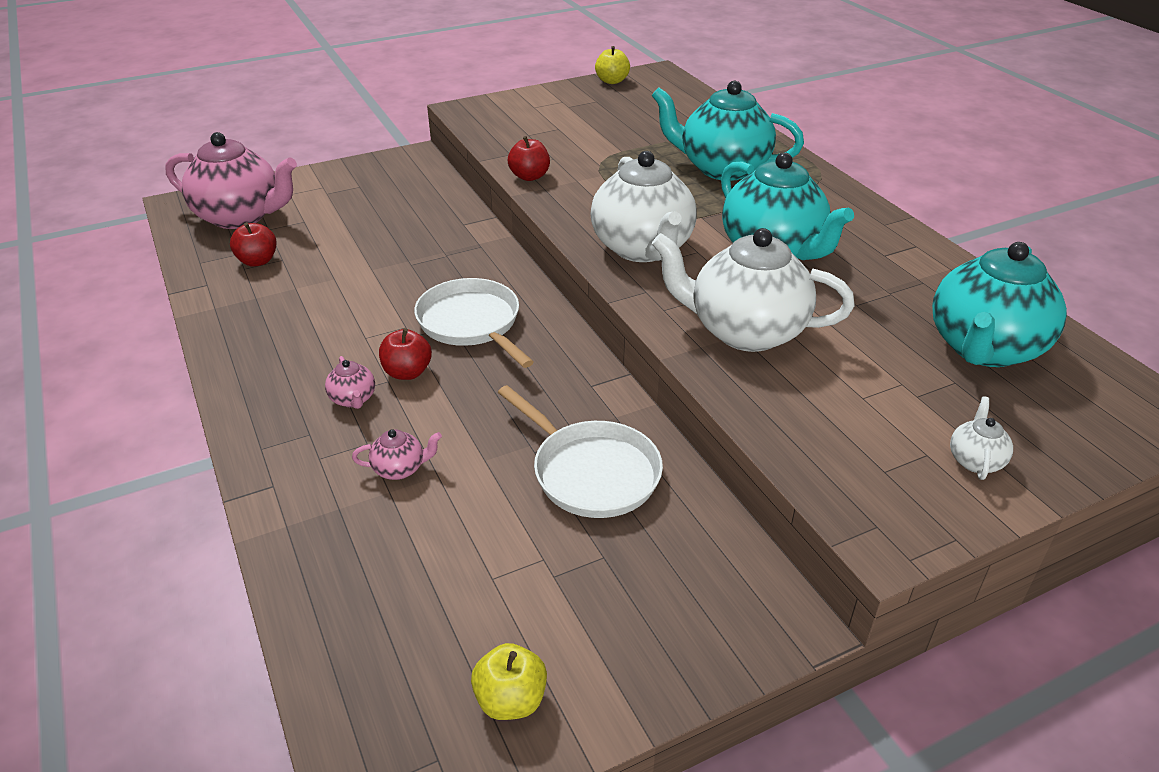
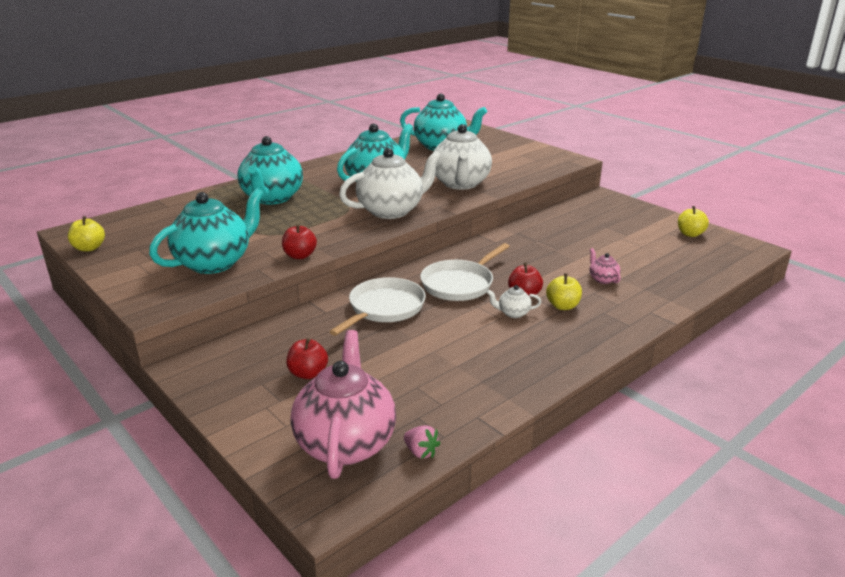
camera: 105 degrees left, 10 degrees down
(193, 248) = (421, 452): none -> pink strawberry
(258, 261) = (426, 400): red apple -> red apple (308, 373)
(353, 399) = (562, 306): pink teapot -> yellow apple
(541, 134) = (215, 262): none -> turquoise teapot
(591, 472) = (559, 234): white pan -> white pan (384, 308)
(975, 460) = (517, 149): white teapot -> white teapot (513, 313)

